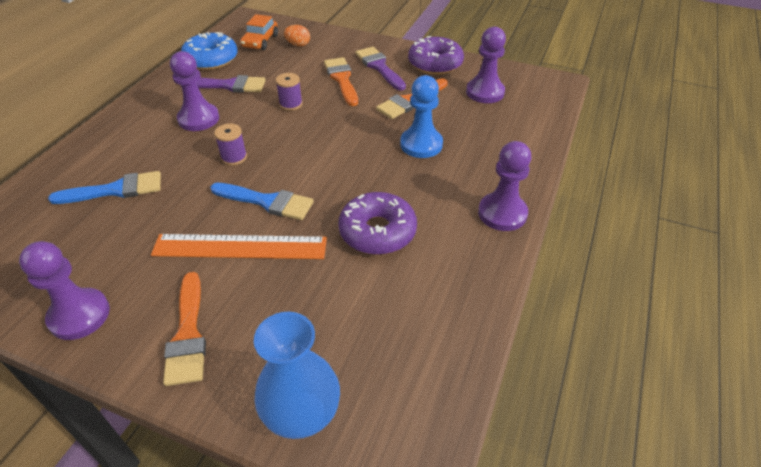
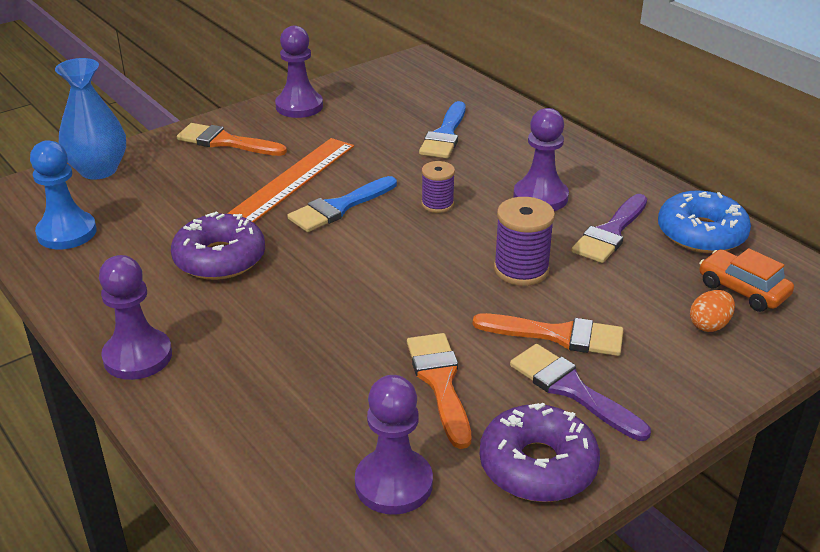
camera: 120 degrees right, 10 degrees down
(291, 104) = (521, 269): purple spool -> purple spool, size x1.55
(379, 67) = (571, 389): purple brush -> purple brush turned 135 degrees counterclockwise
(421, 144) = (327, 348): blue pawn -> blue pawn (67, 233)

